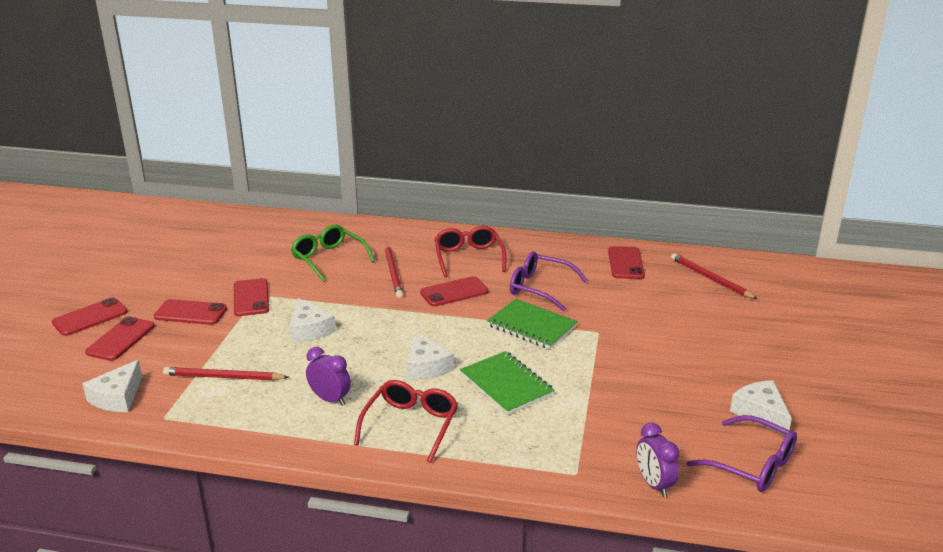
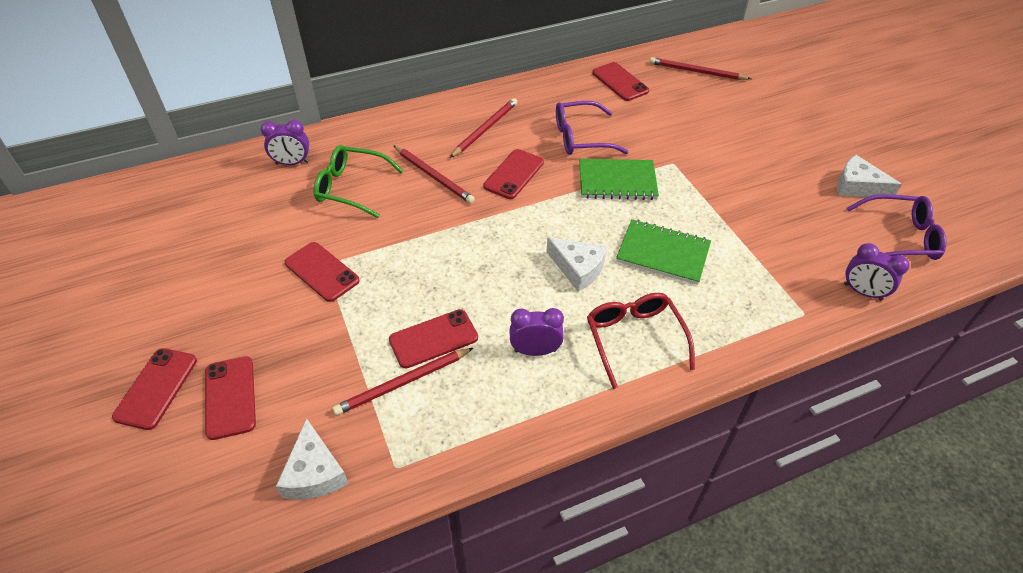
camera: 35 degrees left, 20 degrees up
(190, 313) = (275, 322): red phone -> red phone (433, 339)
(308, 232) = (292, 163): none -> purple clock
(309, 330) = (426, 281): white cheese -> none
(468, 257) = (485, 129): red glasses -> red pencil

